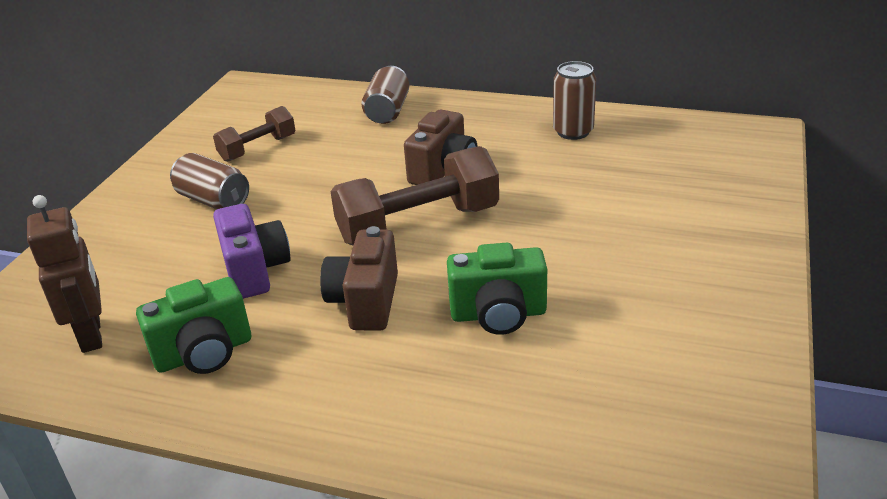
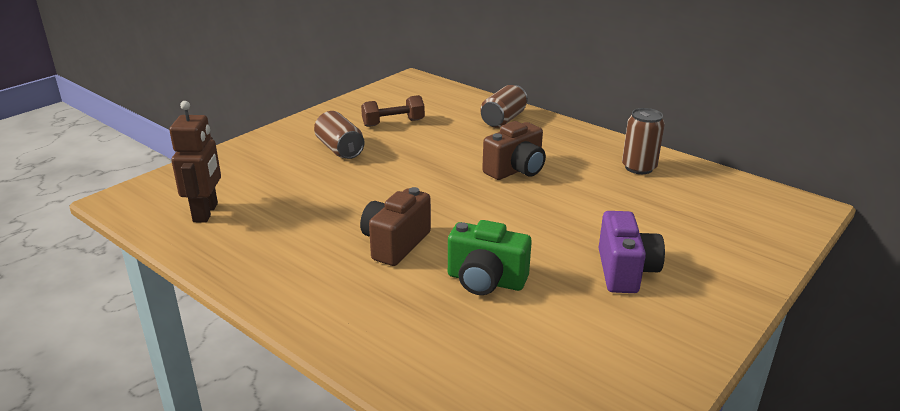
camera: 20 degrees right, 5 degrees down
(204, 353) = (266, 245): green camera -> none
(255, 271) = (335, 202): purple camera -> purple camera (625, 271)
(418, 225) = (470, 203): brown dumbbell -> none

